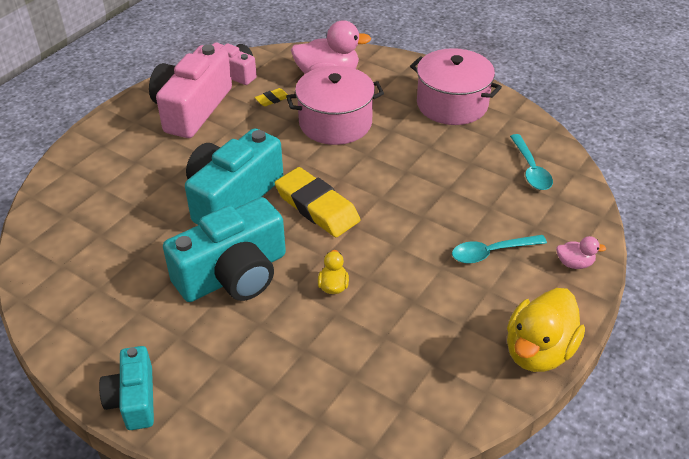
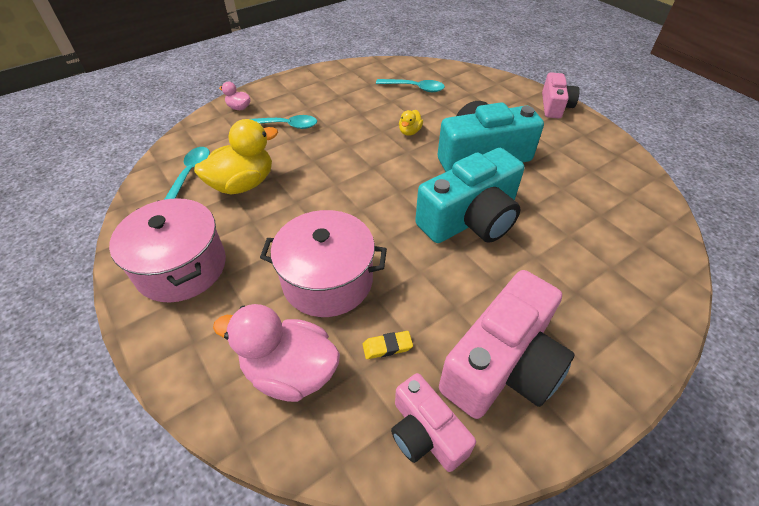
camera: 160 degrees left, 5 degrees up
(134, 399) = (554, 106): turquoise camera -> pink camera
(317, 207) = (395, 189): yellow eraser -> none
(362, 376) = (414, 88): none -> turquoise spoon
(538, 351) = (308, 77): yellow duck -> yellow duck (243, 184)

